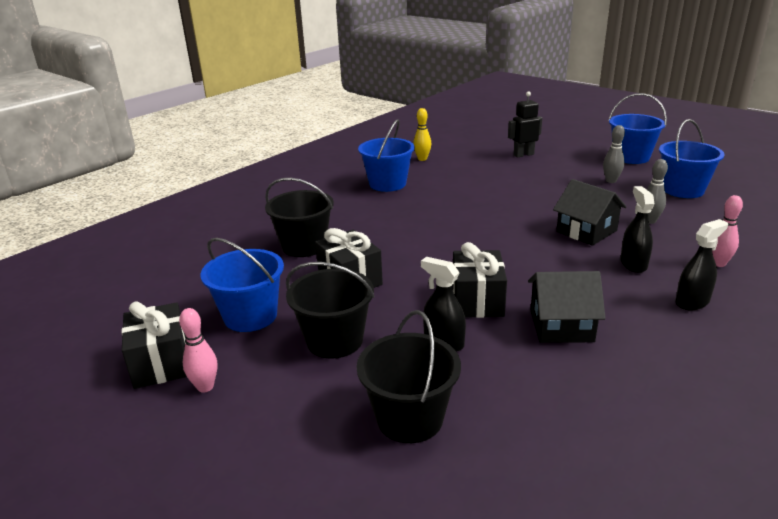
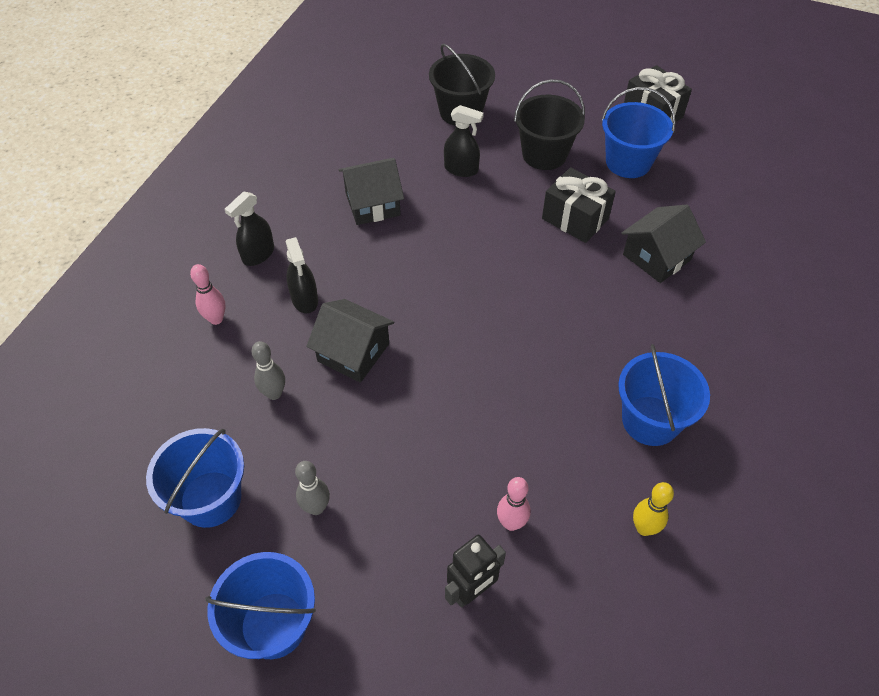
camera: 160 degrees right, 25 degrees up
(205, 387) = (604, 104): pink bowling pin -> pink bowling pin (511, 523)
(304, 246) = (656, 257): black bucket -> black house
(477, 301) = (448, 217): black gift -> none

